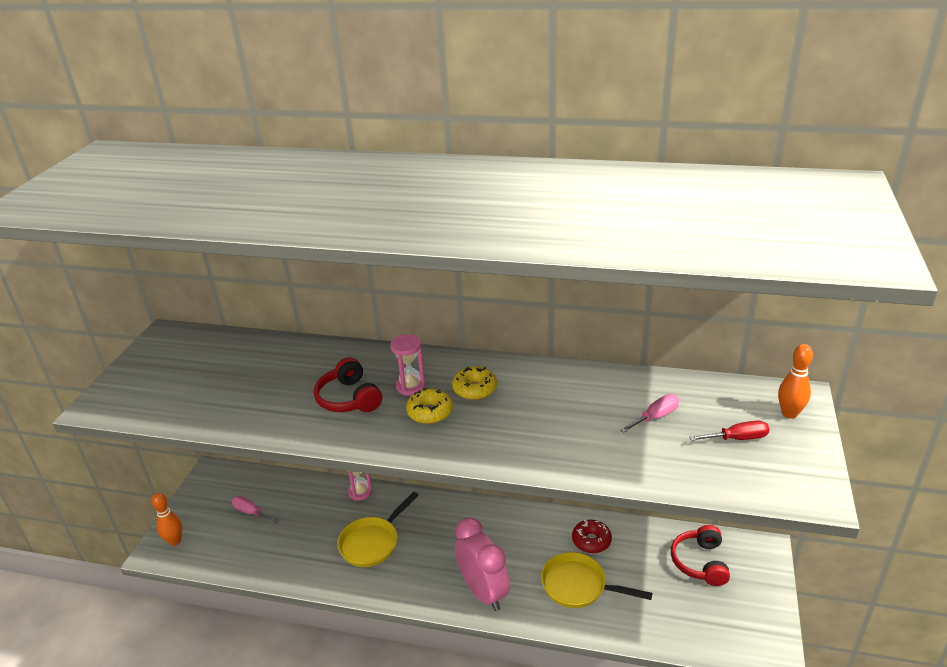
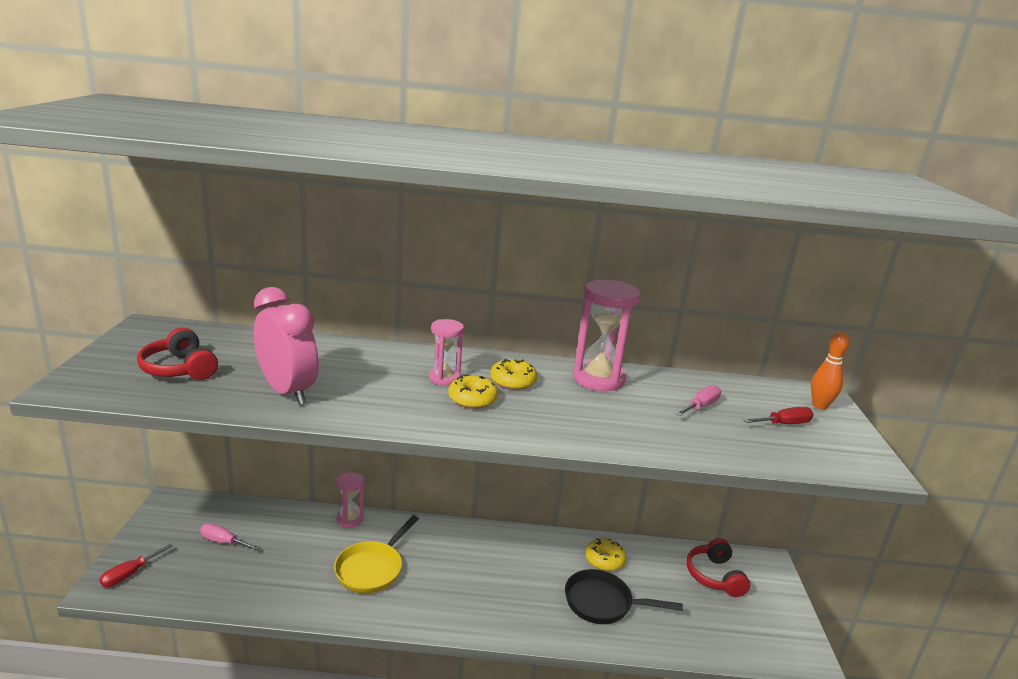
camera: 15 degrees left, 10 degrees down
(175, 541) = (129, 574): orange bowling pin -> red screwdriver
(349, 398) = (379, 386): red headphones -> red headphones (179, 369)
(483, 592) = (505, 613): pink clock -> pink clock (287, 391)
(561, 383) = (598, 379): none -> pink hourglass
(579, 586) = (603, 603): yellow pan -> black pan
(591, 541) = (604, 560): red donut -> yellow donut

